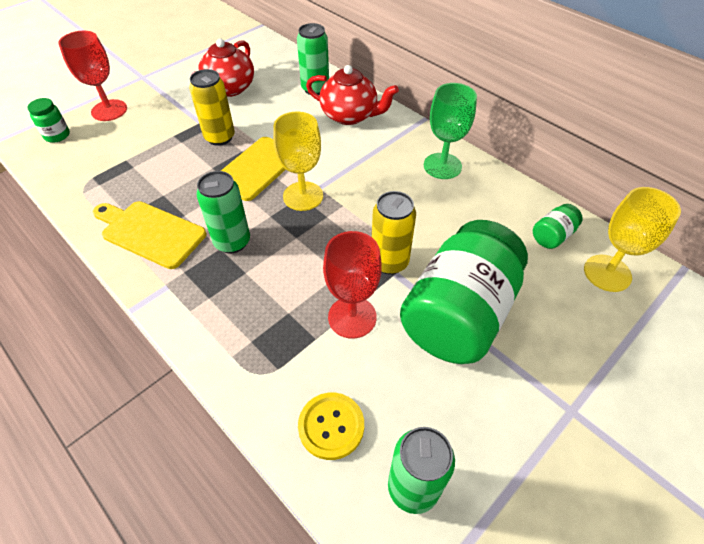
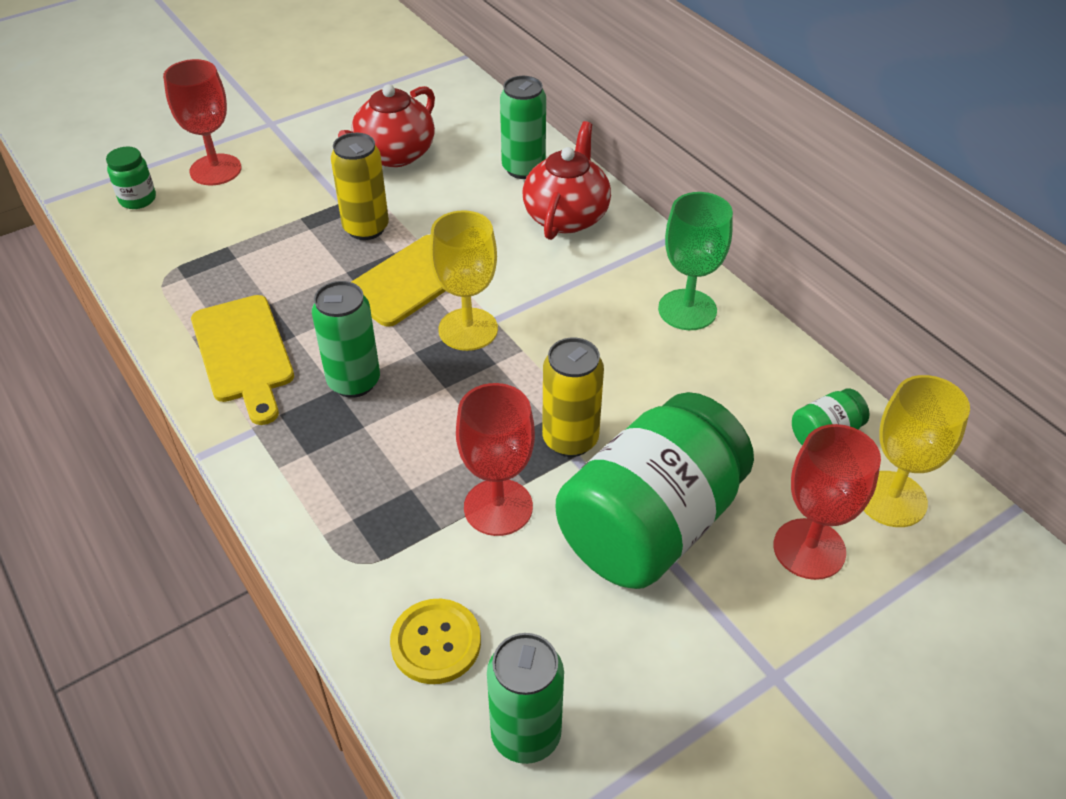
camera: 10 degrees right, 5 degrees down
(150, 232) = (243, 354): yellow cutting board -> yellow cutting board turned 150 degrees counterclockwise
(350, 115) = (566, 216): red teapot -> red teapot turned 105 degrees counterclockwise
(566, 315) = (809, 549): none -> red goblet

